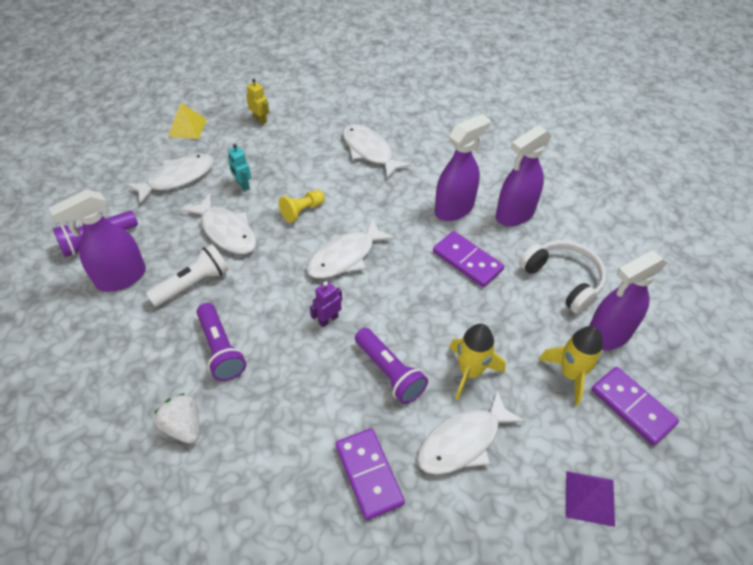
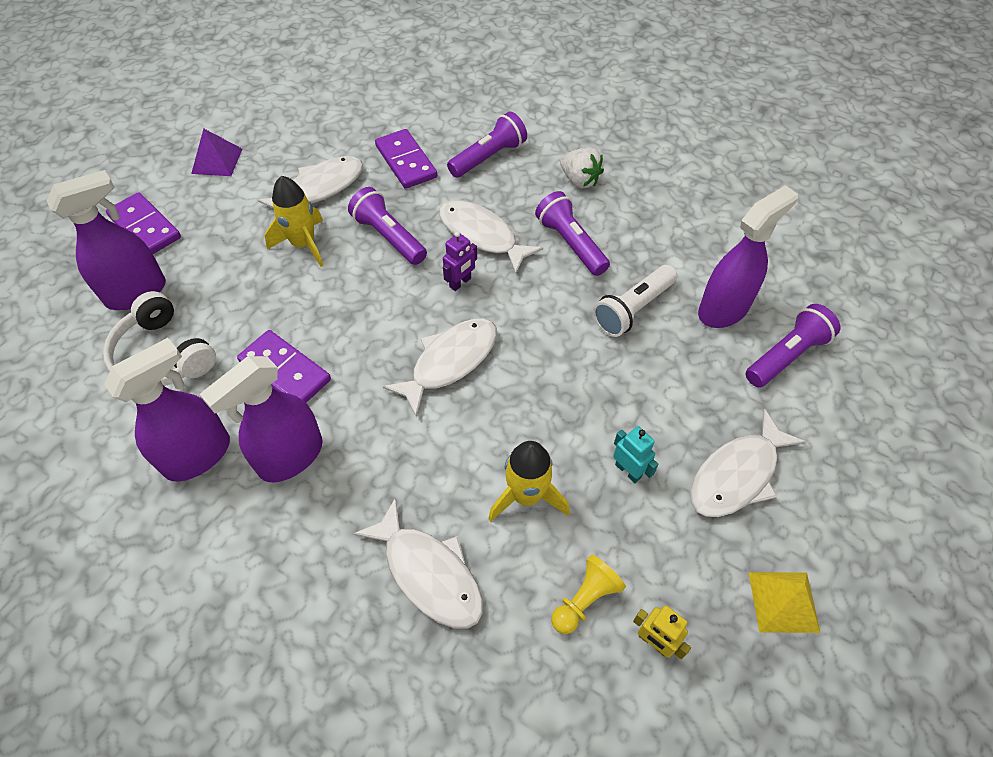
camera: 175 degrees right, 5 degrees up
(226, 231) = (621, 385): white fish -> white fish (481, 236)
(273, 471) = (489, 157): none -> purple flashlight
(302, 211) = (522, 430): yellow pawn -> yellow pawn (585, 599)
(571, 374) = (196, 250): yellow rocket -> yellow rocket (526, 496)

